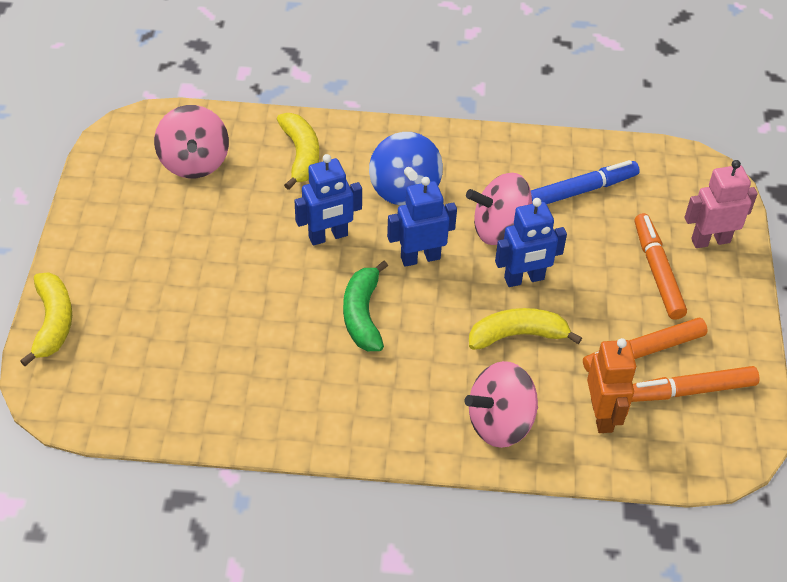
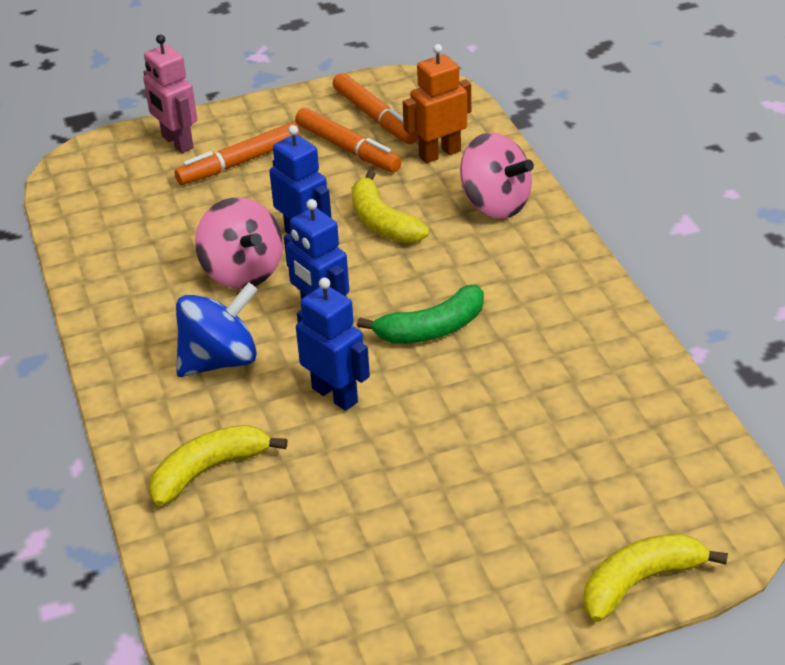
camera: 110 degrees left, 10 degrees down
(194, 162) = (280, 572): pink spinning top -> none
(581, 190) = (148, 234): blue marker -> none

